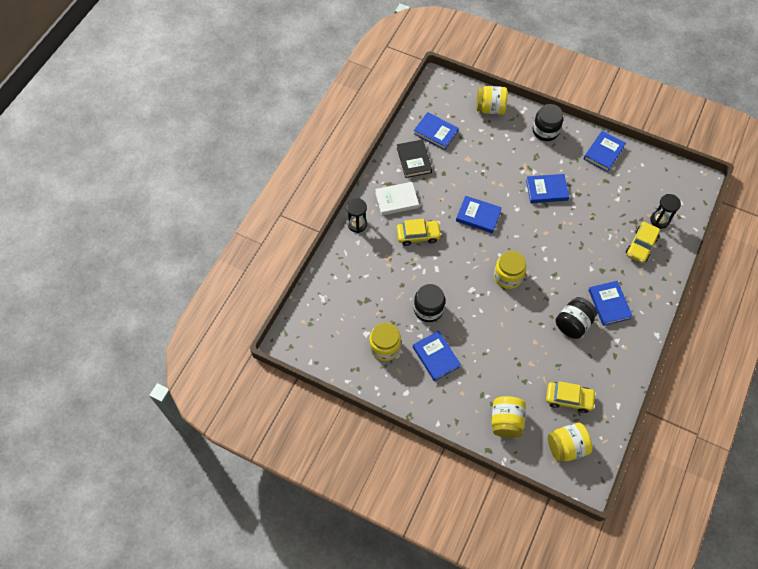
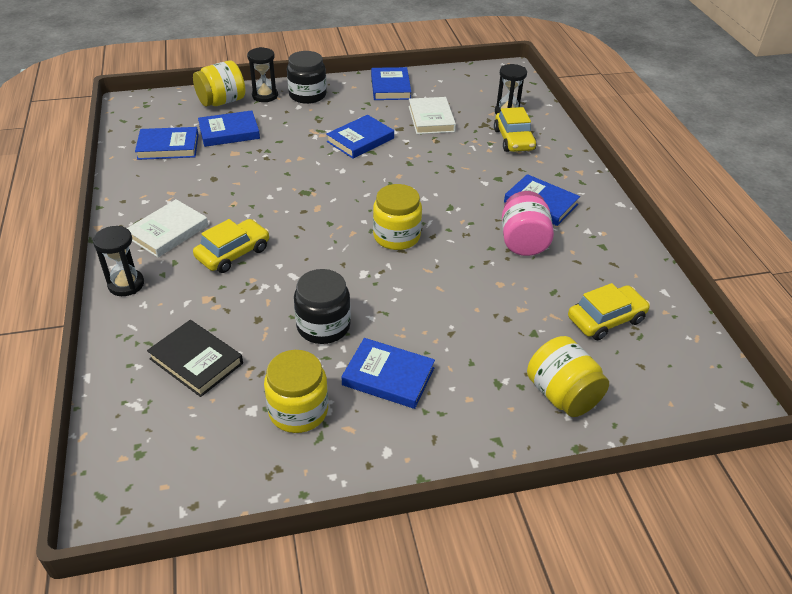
camera: 40 degrees left, 20 degrees down
(414, 160) = (159, 183): black book -> black book (196, 361)
(478, 216) = (299, 197): blue book -> blue book (229, 132)
(519, 117) = (265, 96): none -> black hourglass
(566, 447) = (665, 374): yellow jar -> none
(573, 323) = (523, 241): black jar -> pink jar
(605, 197) = (431, 119): none -> white book

